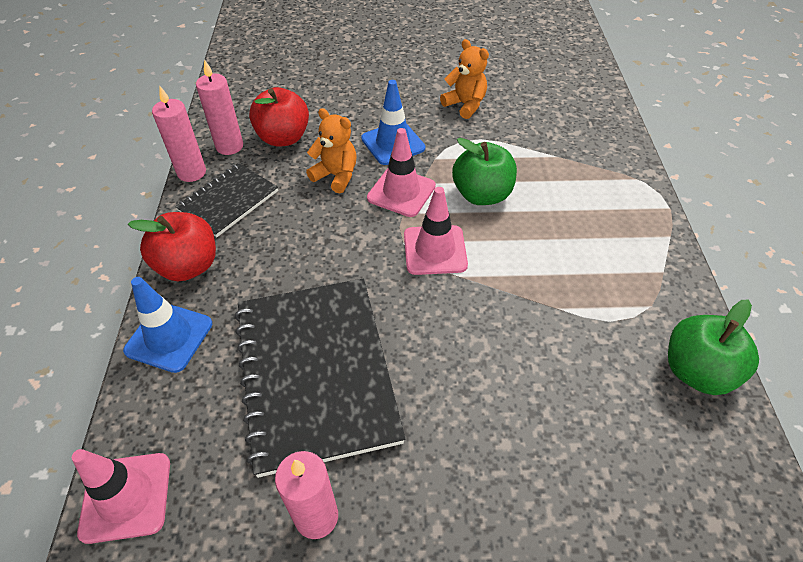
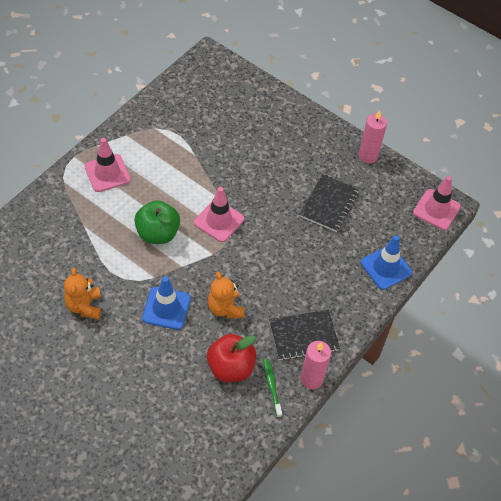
camera: 145 degrees left, 5 degrees up
(188, 266) = (354, 304): red apple -> none
(229, 146) = (272, 386): pink candle -> green toothbrush
(316, 372) = (329, 204): black notebook -> black notebook, size x0.54
(401, 192) = (199, 268): pink traffic cone -> pink traffic cone (107, 173)
(696, 371) = (173, 98): green apple -> none

